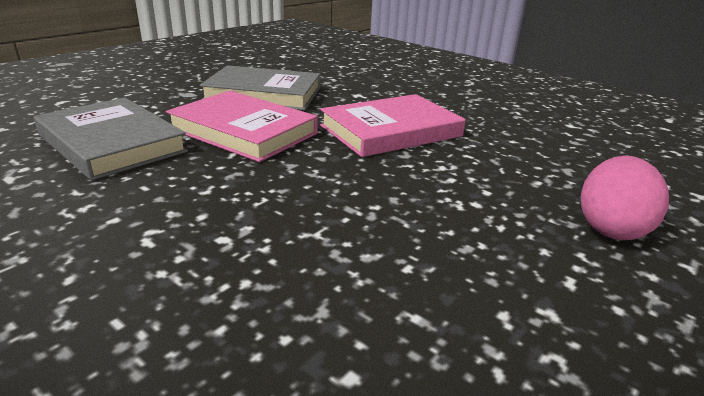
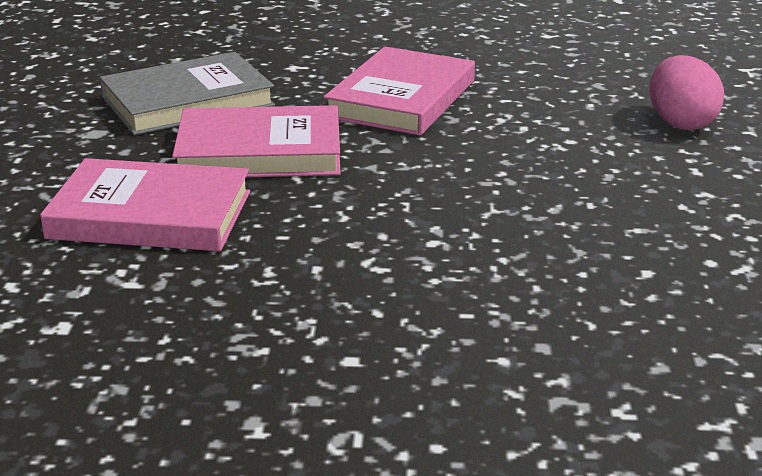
camera: 35 degrees left, 0 degrees up
(112, 143) = (150, 215): grey book -> pink book

